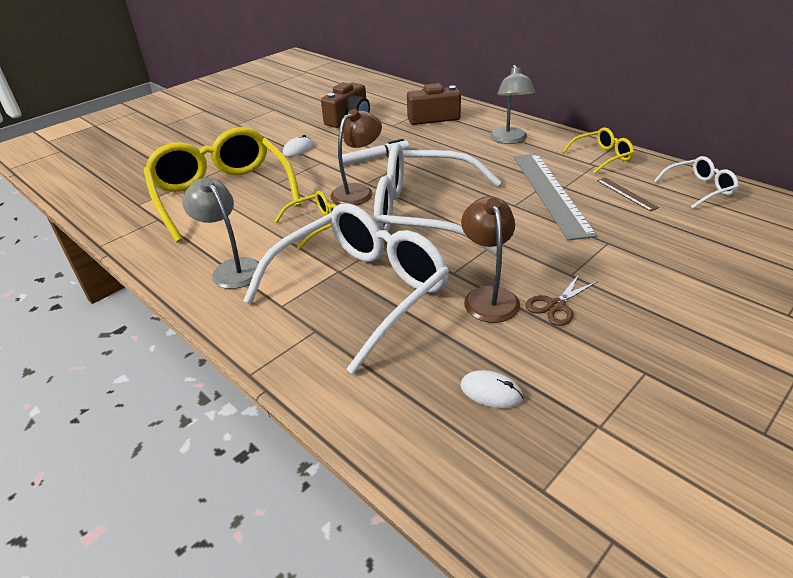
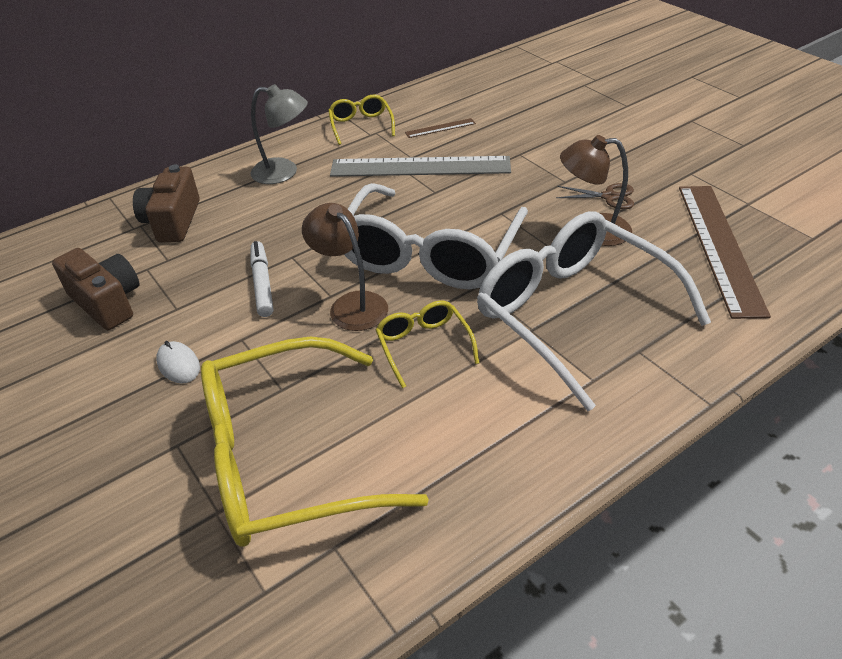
camera: 80 degrees left, 5 degrees up
(232, 268) = (507, 432): grey lamp -> none
(491, 392) = (719, 246): white mouse -> brown ruler
(556, 305) = (609, 197): brown scissors -> brown scissors turned 45 degrees counterclockwise
(699, 189) = (447, 94): white glasses -> none

